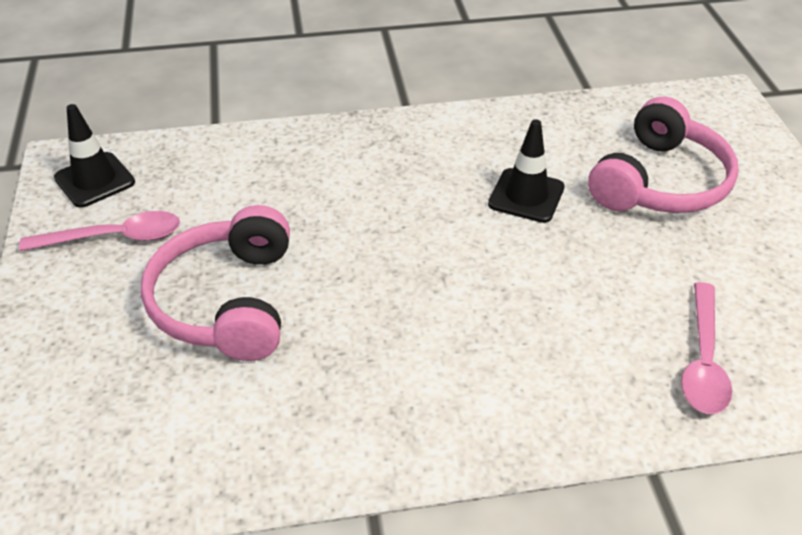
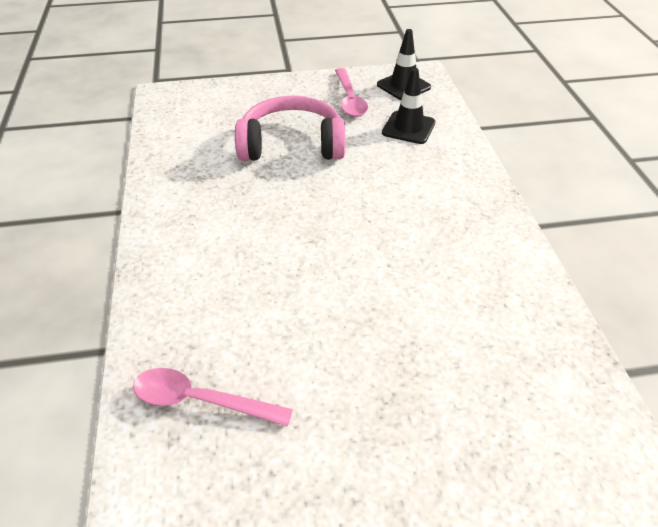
camera: 90 degrees right, 0 degrees up
(526, 196) = (415, 297): black traffic cone -> black traffic cone (408, 128)
(659, 182) = (454, 411): pink headphones -> none

